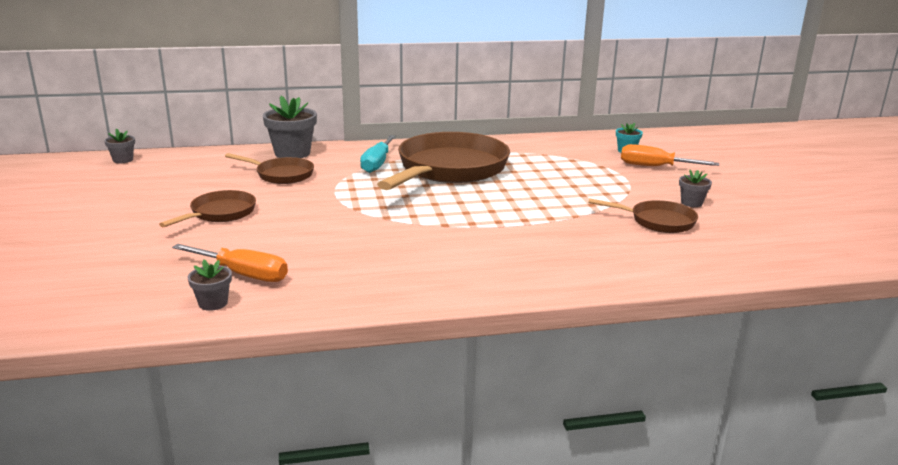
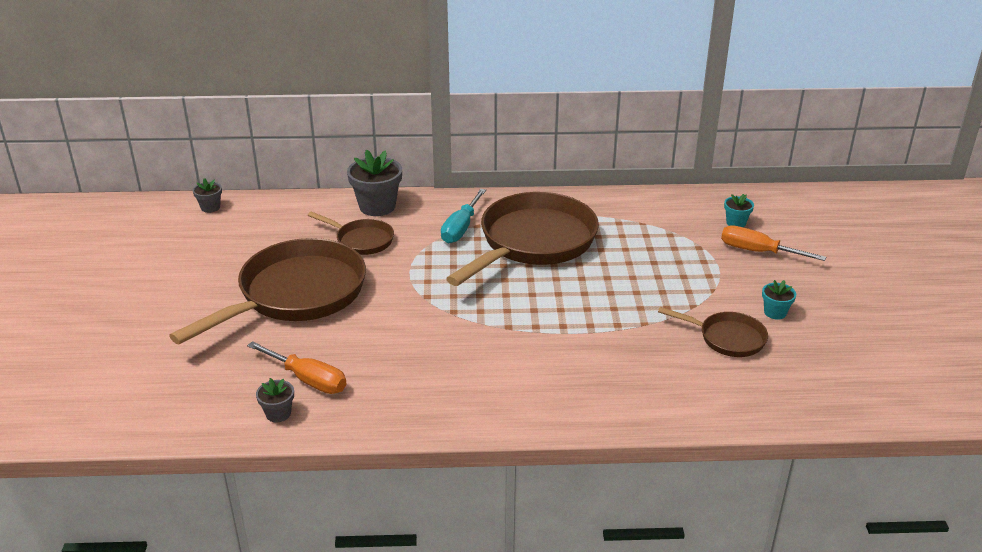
camera: 10 degrees right, 10 degrees up
(220, 213) = (296, 294): brown pan -> brown pan, size x2.05
(691, 203) = (775, 312): grey flower pot -> turquoise flower pot

